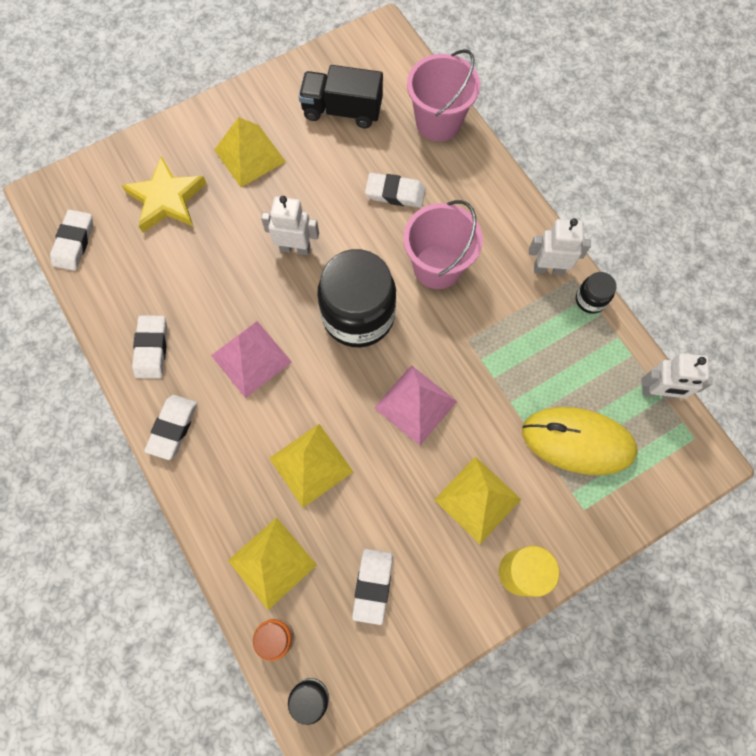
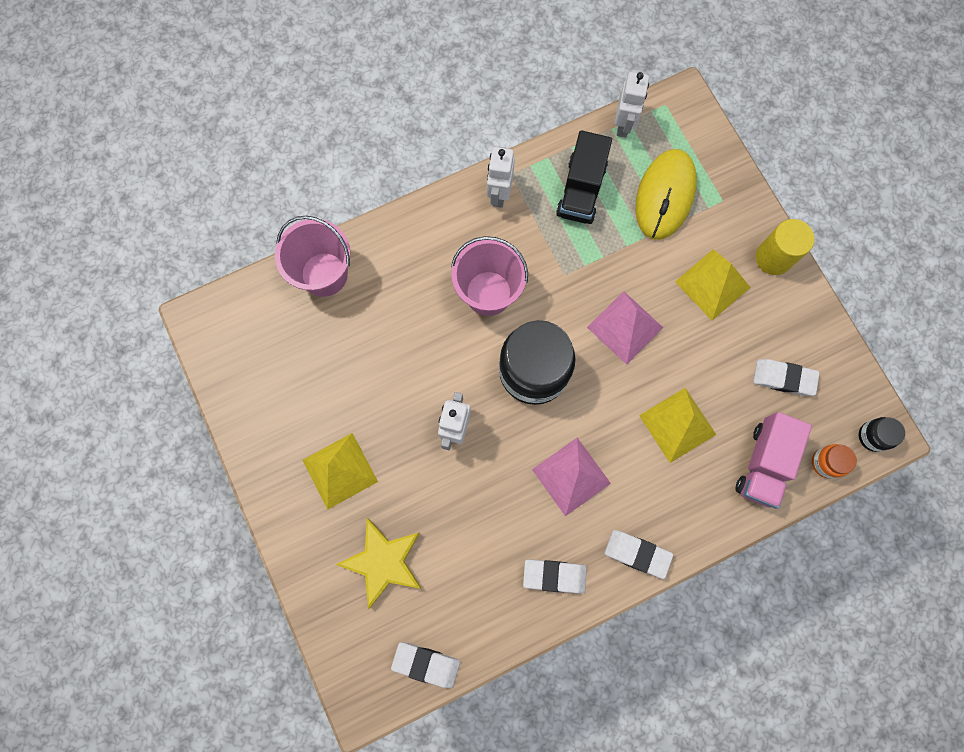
camera: 85 degrees left, 5 degrees up
(272, 562) = (763, 463): yellow pyramid -> pink truck
(342, 110) = (296, 370): black truck -> black truck (581, 190)
(395, 193) = (403, 325): white eraser -> none
(590, 300) = (533, 163): black jar -> none

